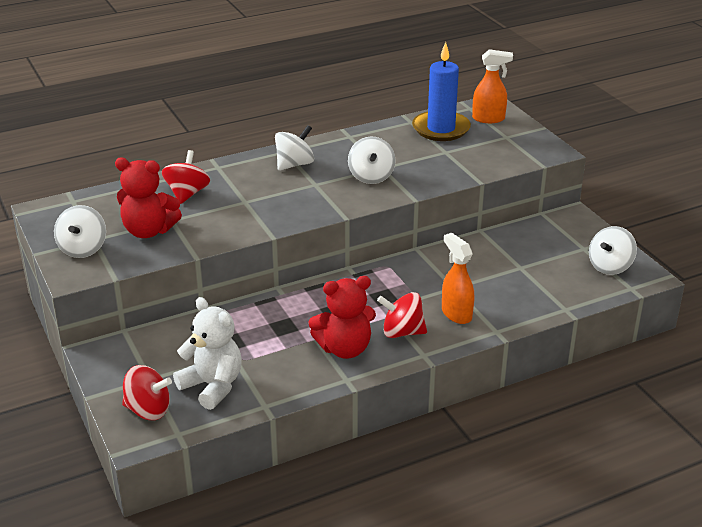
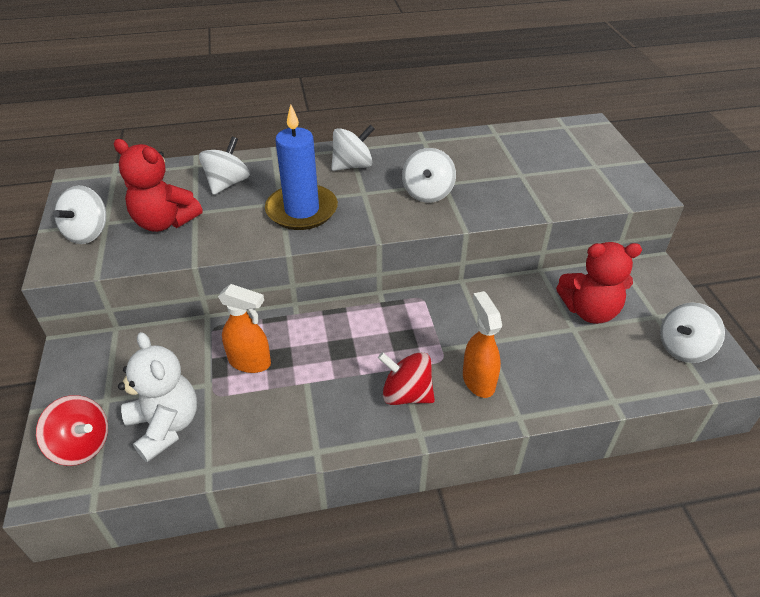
camera: 15 degrees right, 10 degrees up
(187, 194) = (227, 183): red spinning top -> white spinning top
(344, 349) = (332, 404): red teddy bear -> red teddy bear (589, 311)
(441, 129) = (525, 146): blue candle -> blue candle (302, 210)
(489, 119) = (582, 141): orange spray bottle -> orange spray bottle (250, 362)

